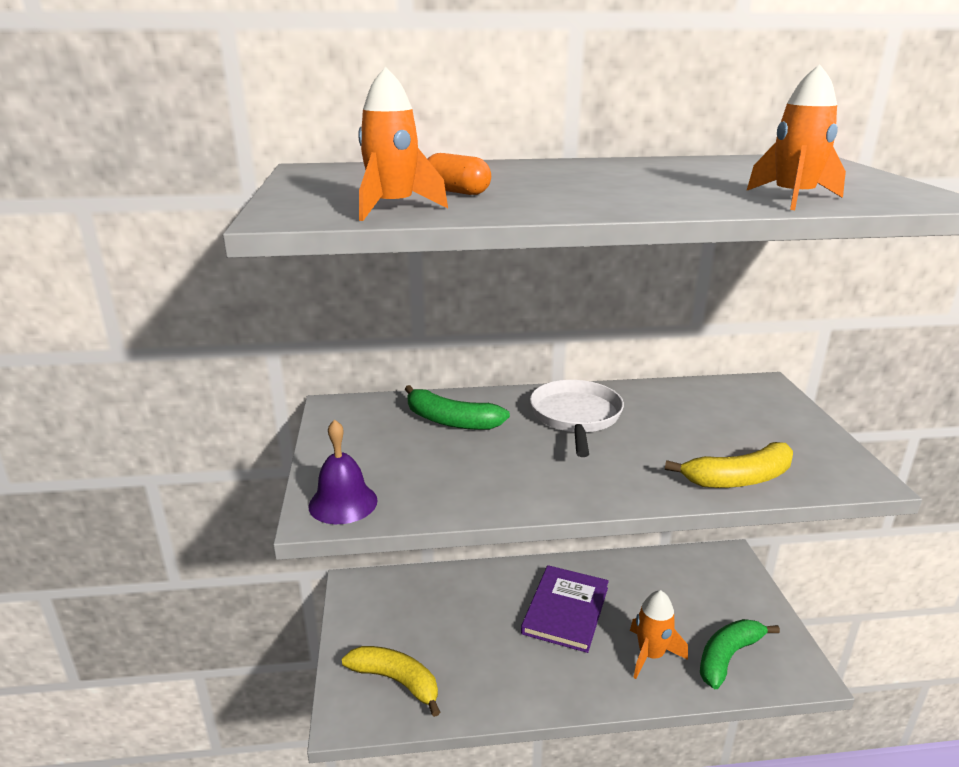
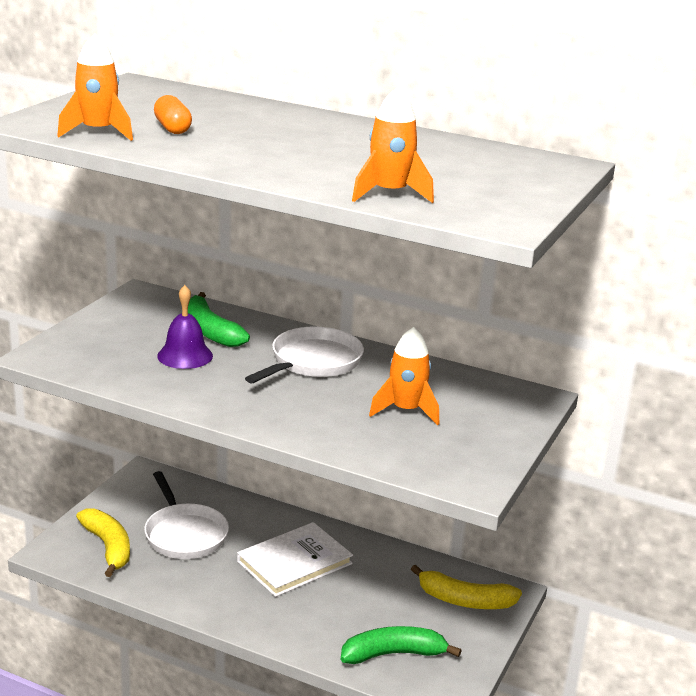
camera: 30 degrees right, 0 degrees up
(343, 503) = (60, 355): purple bell -> purple bell (185, 356)
(450, 630) = (184, 534): none -> white pan
(566, 610) = (294, 562): purple book -> white book
(651, 655) = (327, 622): orange rocket -> orange rocket (406, 410)
(738, 479) = (365, 446): yellow banana -> yellow banana (465, 601)

